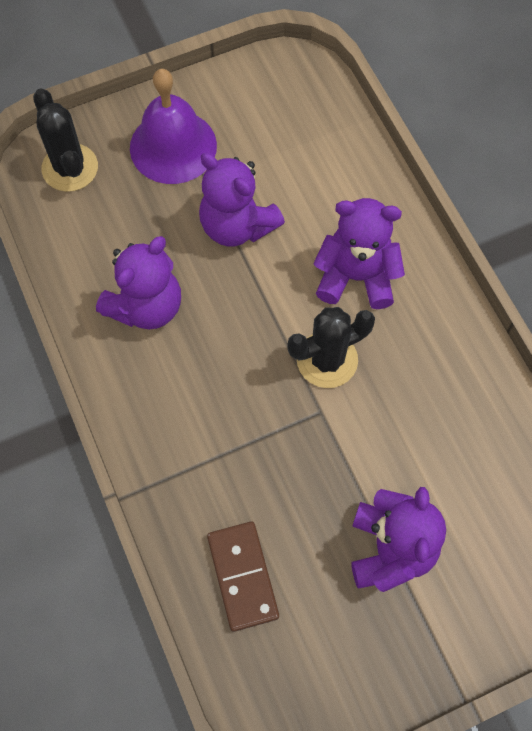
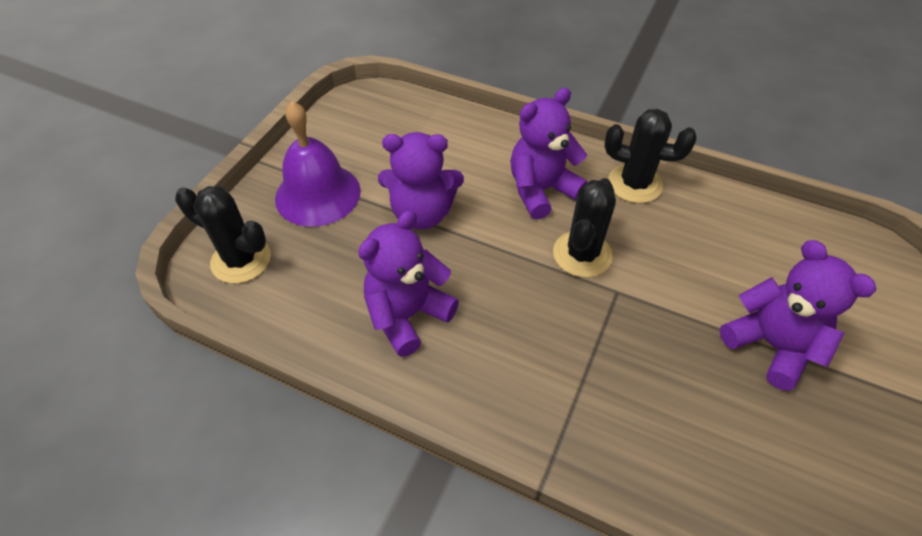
camera: 40 degrees left, 15 degrees down
(146, 306) = (408, 315): purple teddy bear -> purple teddy bear turned 135 degrees counterclockwise
(242, 576) = (704, 460): brown domino -> none
(445, 332) = (635, 184): none -> black cactus

